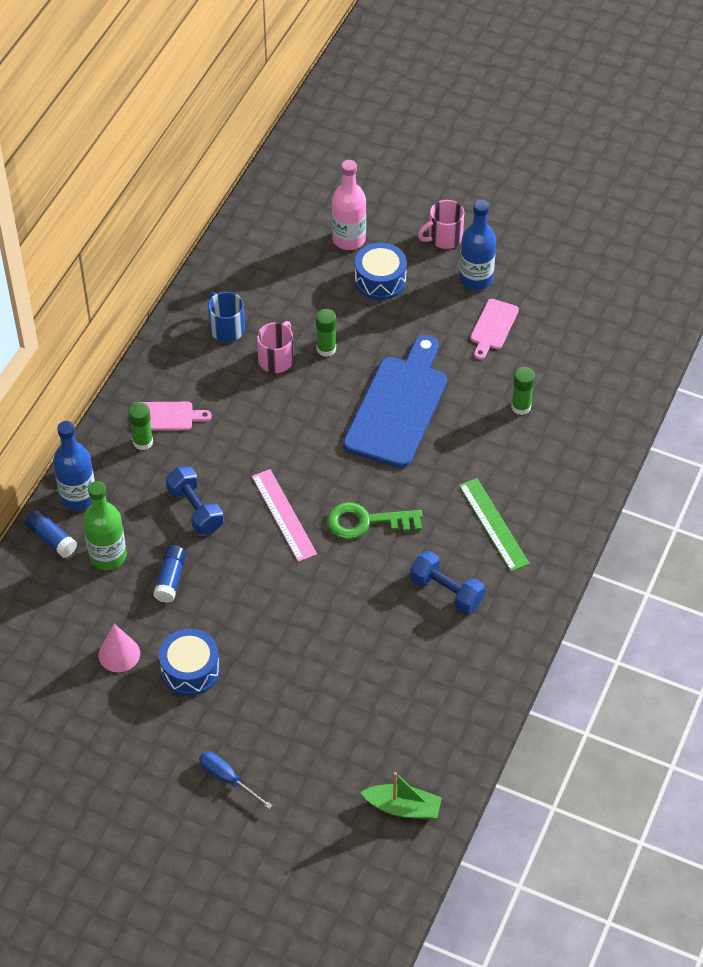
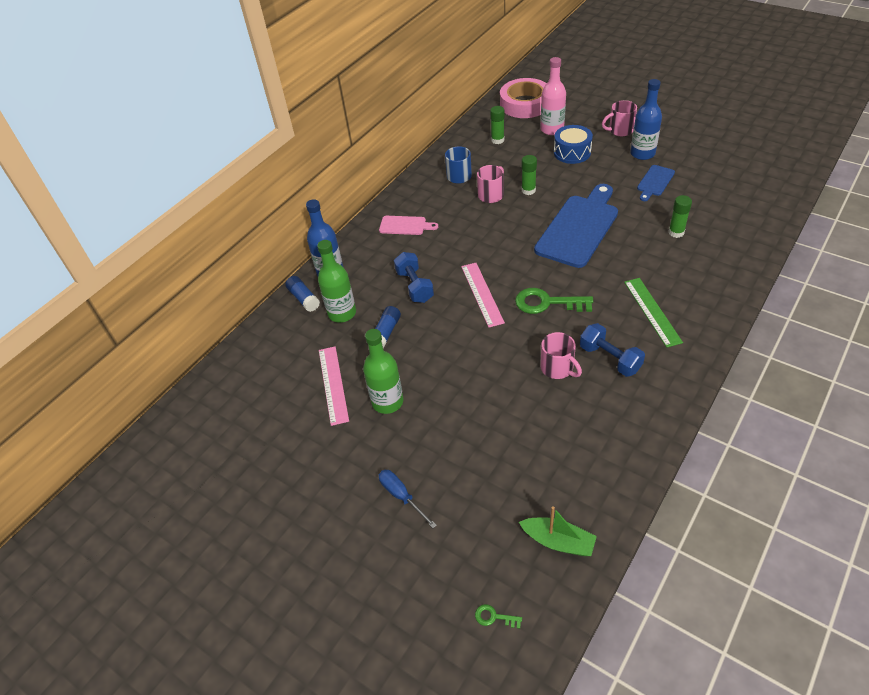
camera: 15 degrees right, 5 degrees down
(119, 654) = (333, 384): pink cone -> pink ruler
(143, 442) = (385, 240): green glue stick -> green glue stick (497, 140)
(190, 670) = (387, 402): blue drum -> green bottle
(305, 191) = (525, 104): none -> pink tape
(345, 889) = (494, 617): none -> green key
(386, 609) = (558, 368): none -> pink mug
(493, 327) = (655, 182): pink cutting board -> blue cutting board

